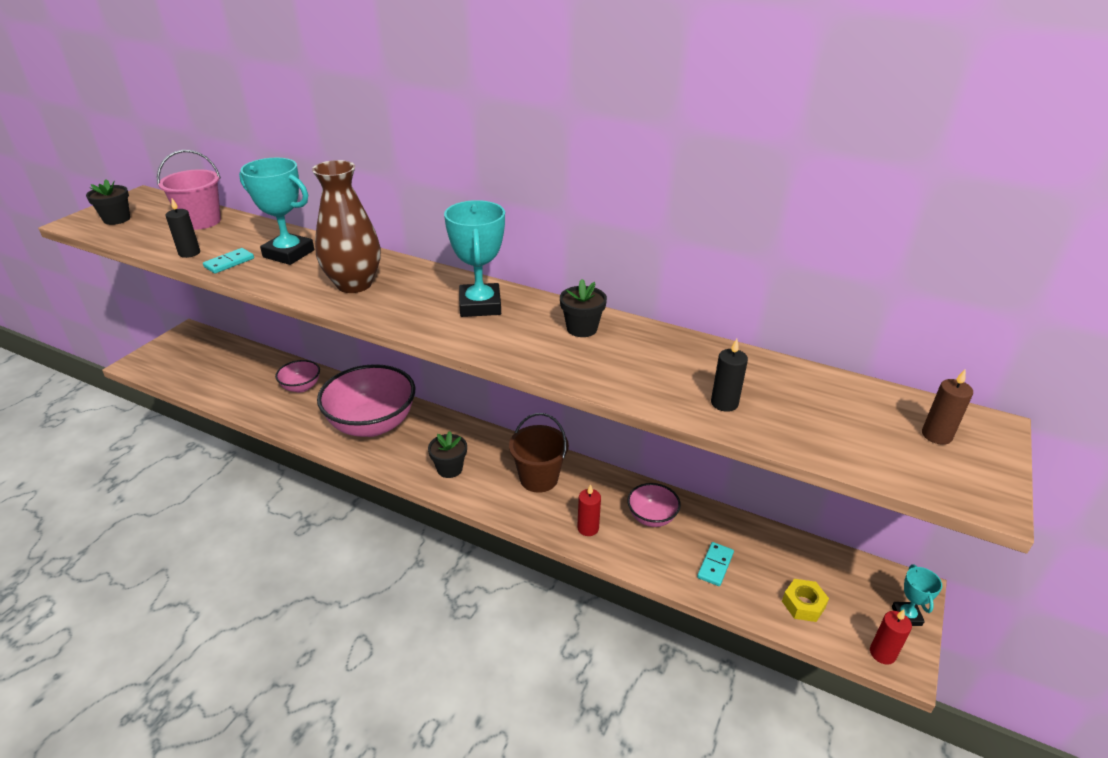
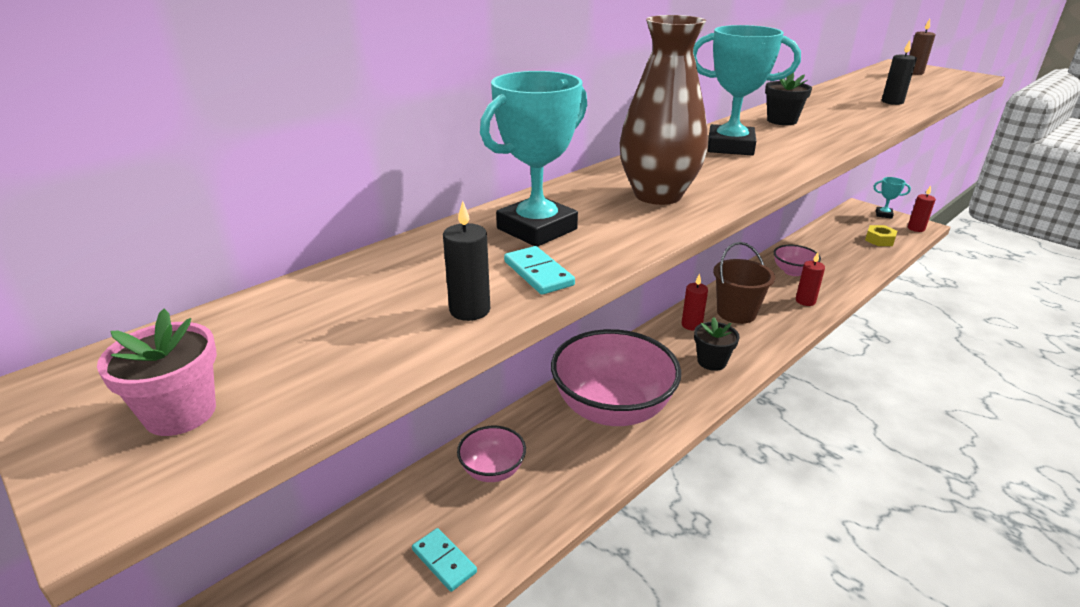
camera: 70 degrees left, 5 degrees down
(117, 219) = (180, 413): black flower pot -> pink flower pot
(201, 221) = (326, 300): pink bucket -> none
(503, 452) = (691, 325): none -> red candle
(715, 565) = (845, 259): turquoise domino -> turquoise domino (444, 561)

